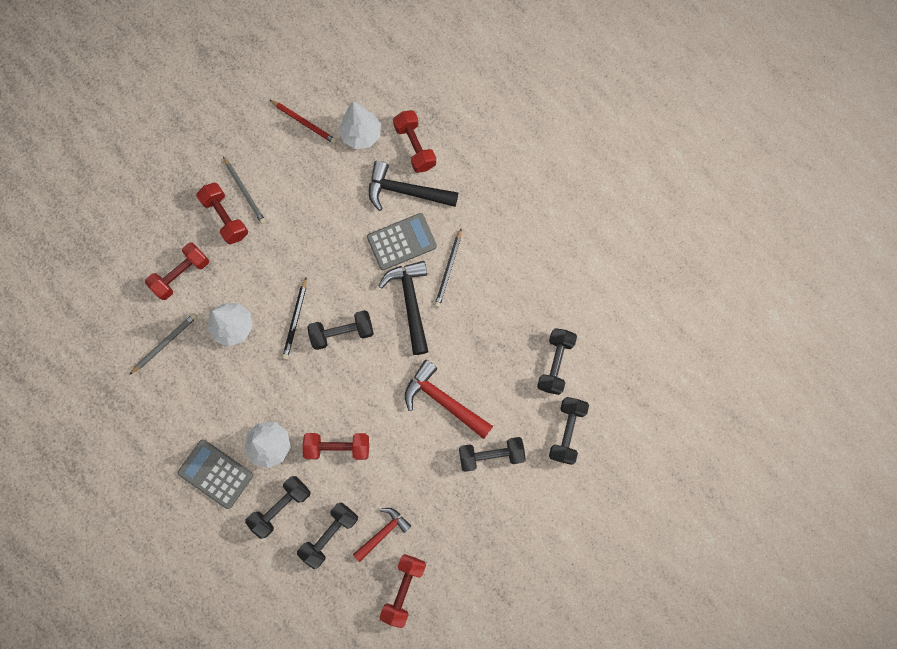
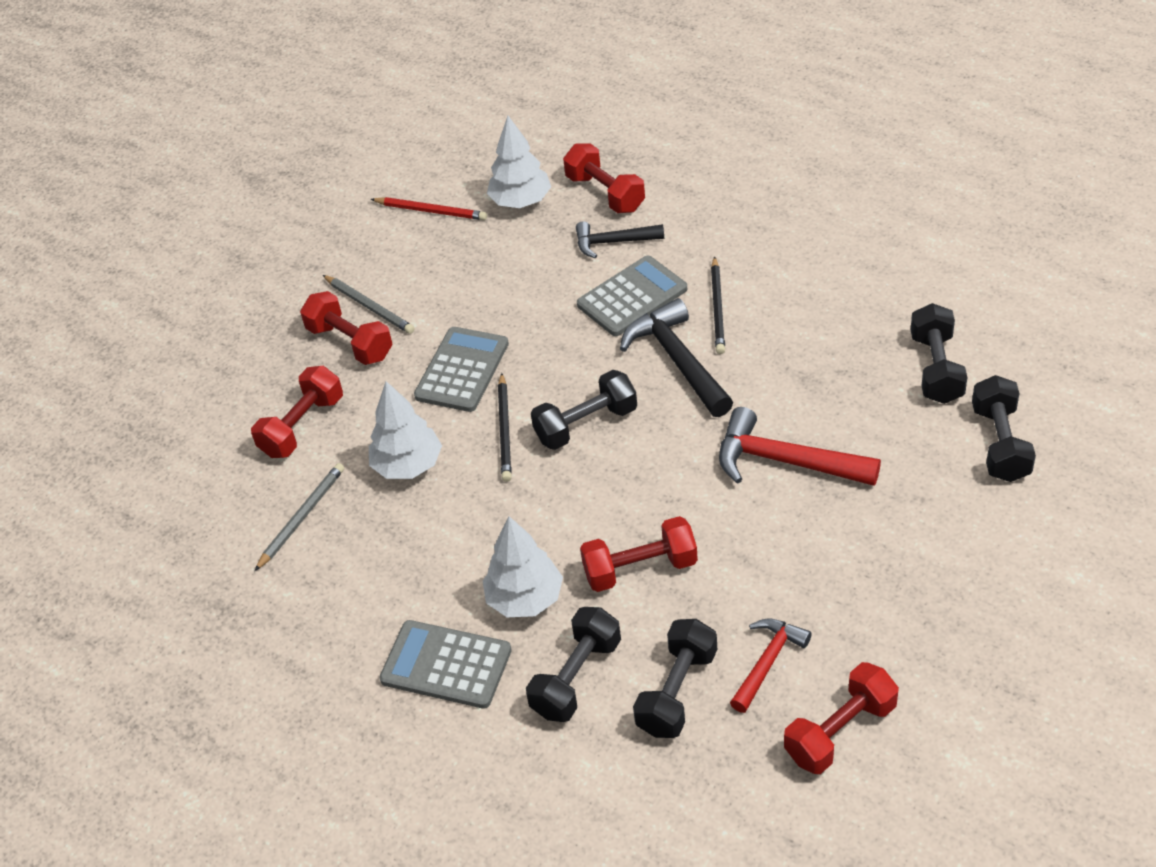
camera: 10 degrees left, 30 degrees down
(285, 264) = (462, 370): none -> grey calculator
(403, 588) = (840, 731): red dumbbell -> red dumbbell turned 45 degrees clockwise
(406, 191) = (613, 242): black hammer -> black hammer, size x0.63
(491, 454) = (895, 507): black dumbbell -> none

